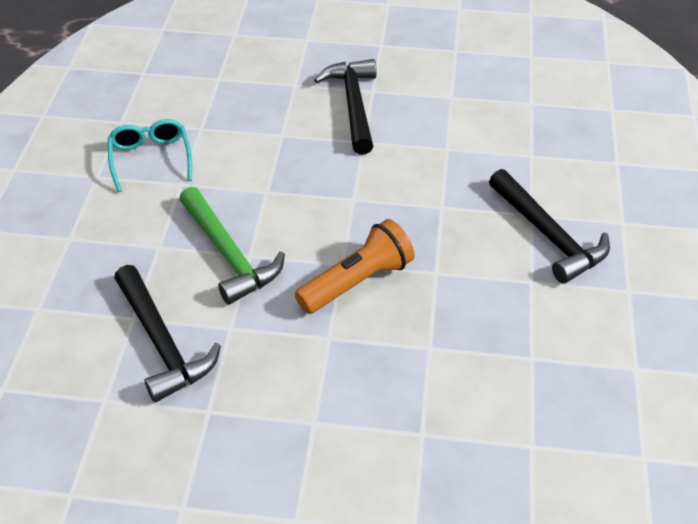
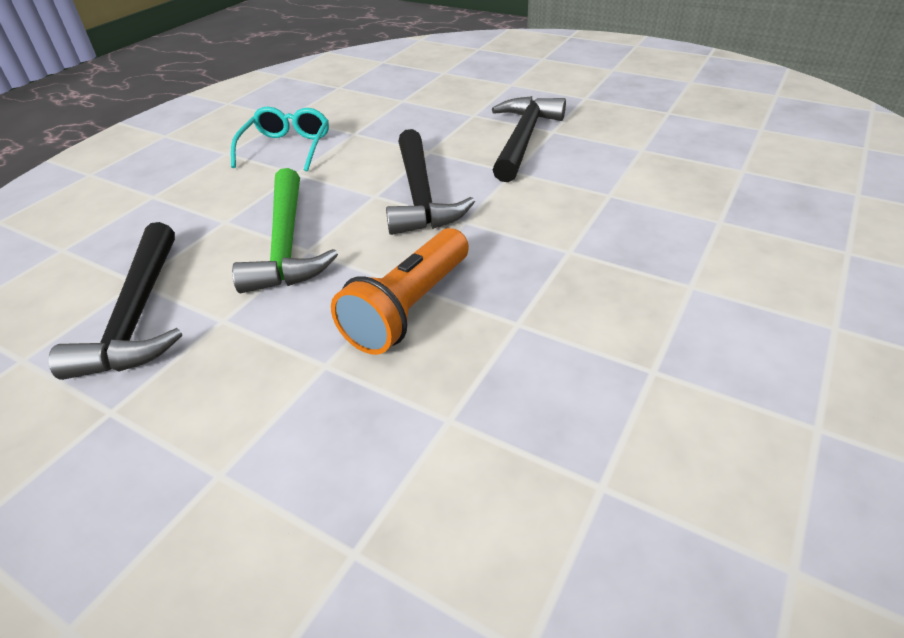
camera: 25 degrees right, 5 degrees down
(357, 282) = (408, 308): orange flashlight -> orange flashlight turned 135 degrees clockwise
(548, 235) = (706, 316): black hammer -> black hammer (420, 195)

